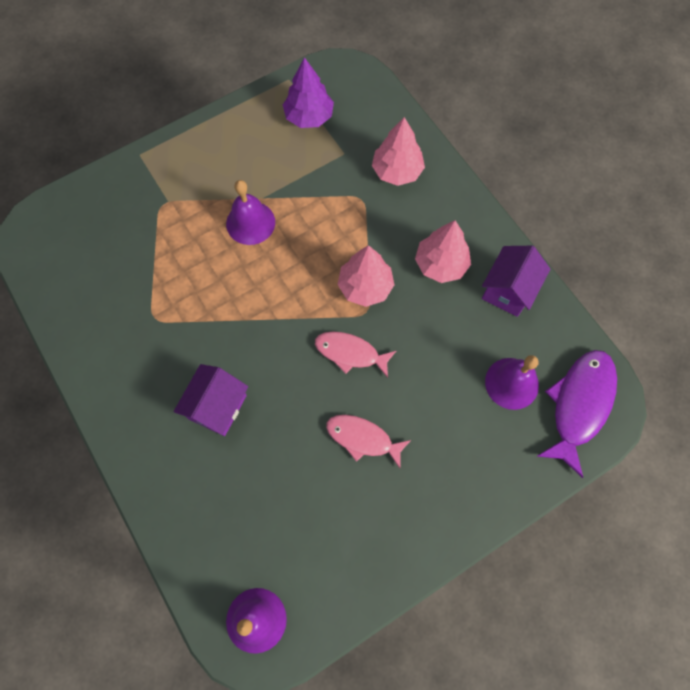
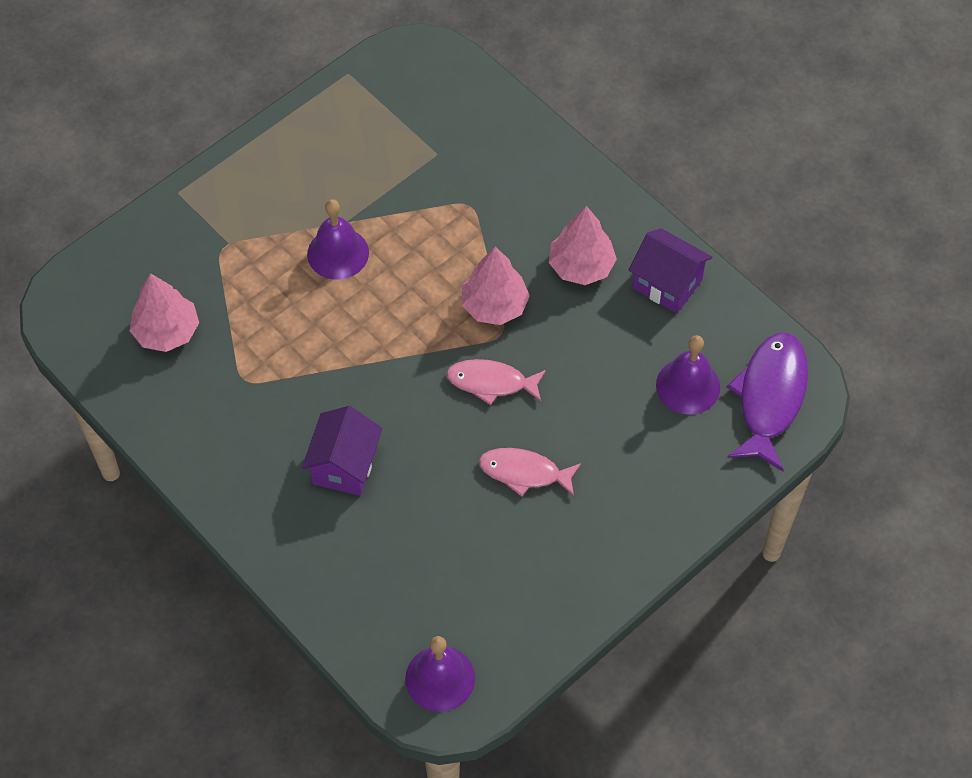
camera: 10 degrees left, 10 degrees down
(309, 117) = (384, 116): purple tree -> none
(397, 171) = (507, 166): pink tree -> pink tree (167, 331)
(508, 290) = (667, 284): purple house -> purple house turned 75 degrees counterclockwise

